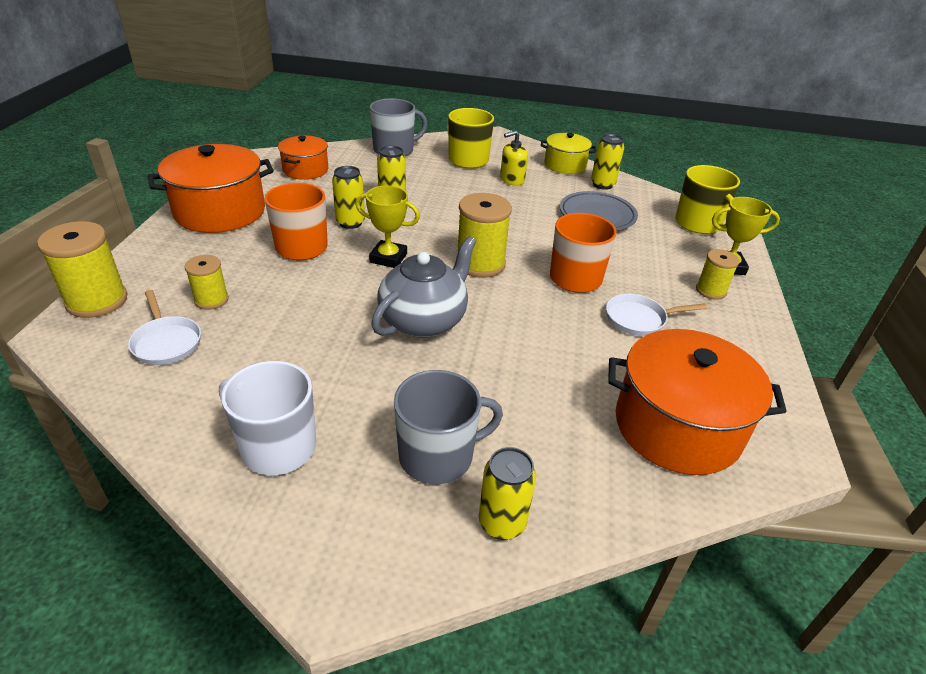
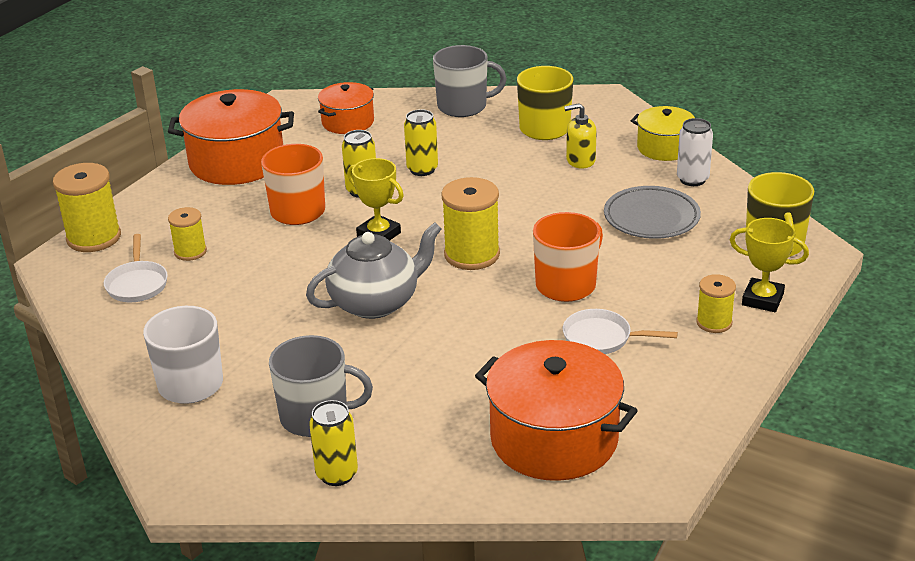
camera: 25 degrees right, 5 degrees down
(602, 184) = (692, 179): yellow can -> white can

